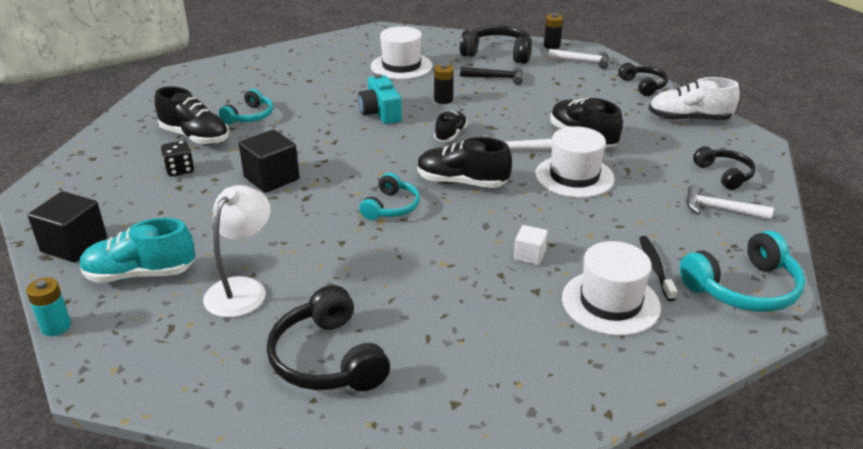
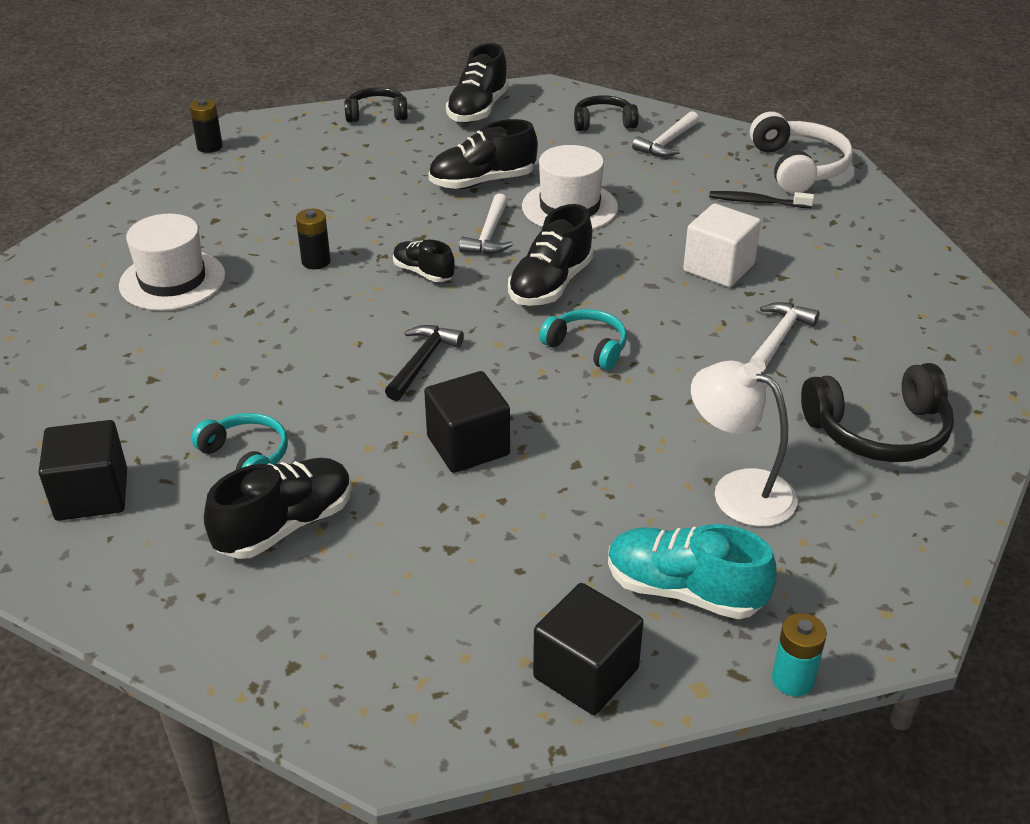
camera: 75 degrees left, 5 degrees up
(140, 274) = (684, 591): turquoise shoe -> turquoise shoe turned 105 degrees clockwise
(180, 170) = (394, 546): black dice -> none
(214, 86) = (92, 494): none -> black cube
(380, 113) = (321, 321): turquoise camera -> none
(496, 78) = (278, 207): black hammer -> black hammer (422, 362)
(498, 54) = (199, 192): black headphones -> none
(529, 255) = (718, 268): white cube -> white cube, size x1.78
(583, 61) = (277, 136): white hammer -> white hammer (779, 337)
(610, 302) = (808, 239): white hat -> none
(689, 119) = (478, 110): white shoe -> black shoe
(743, 288) = (798, 167): turquoise headphones -> white headphones

